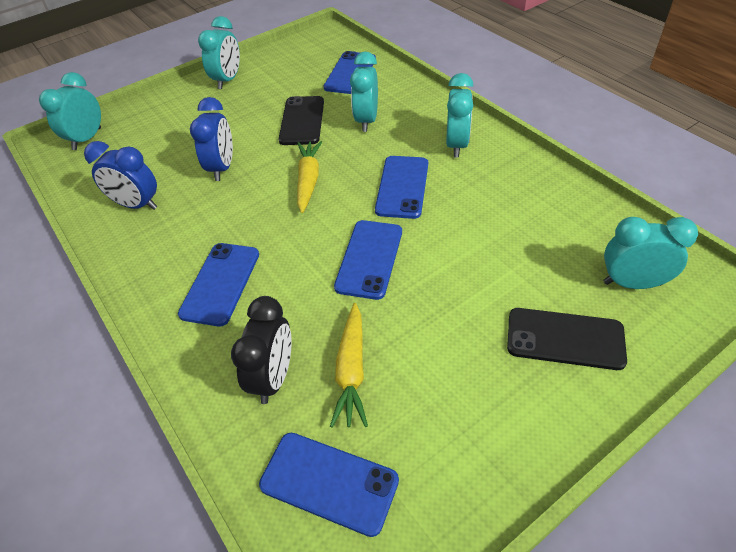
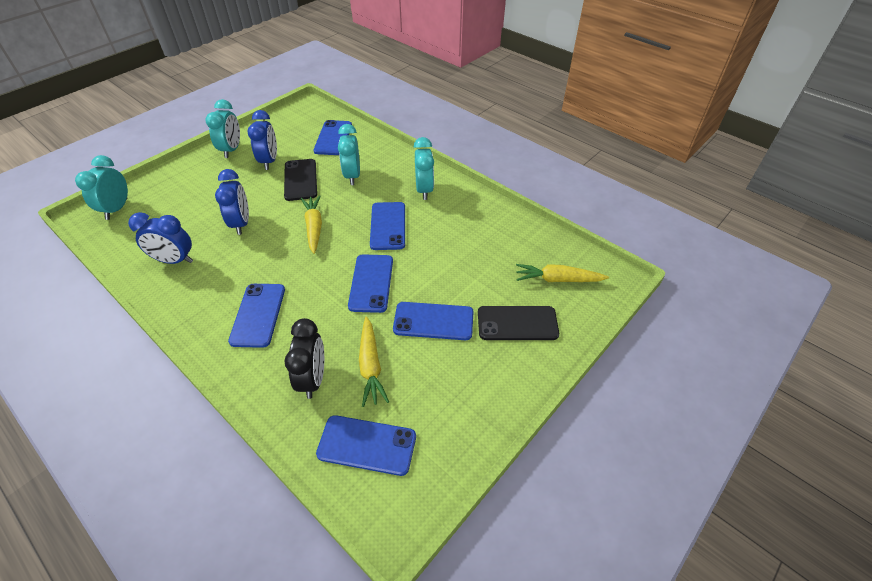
camera: 15 degrees left, 0 degrees up
(269, 96) = (269, 161): none -> blue clock
(445, 320) = (433, 321): none -> blue phone
(632, 283) = (558, 279): turquoise clock -> yellow carrot

